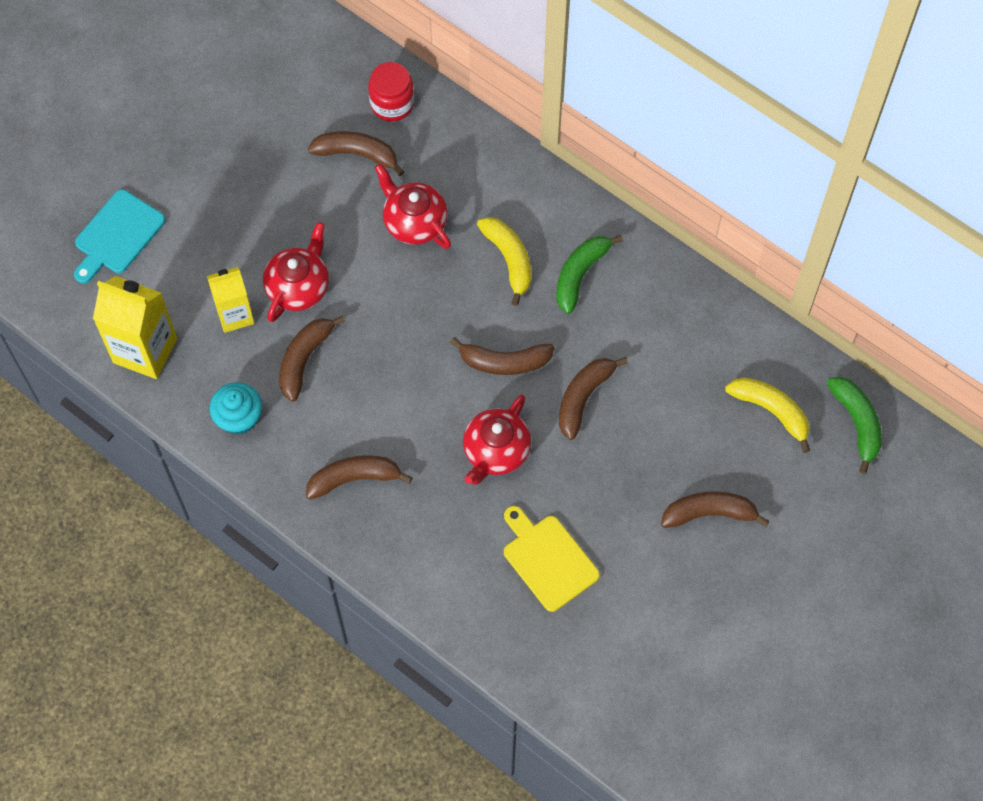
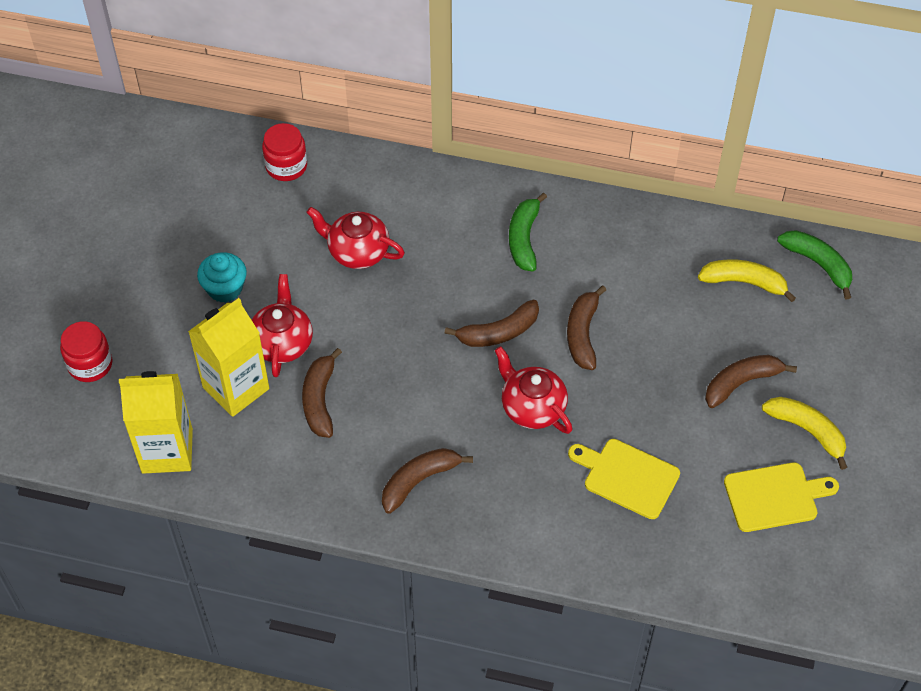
camera: 25 degrees left, 10 degrees down
(117, 235) = (90, 364): turquoise cutting board -> red jar
(235, 315) = (236, 388): yellow carton -> yellow carton, size x1.53
(239, 418) = (286, 472): turquoise cupcake -> turquoise cupcake (225, 288)
(357, 154) = (277, 217): brown banana -> none
(496, 451) = (532, 407): red teapot -> red teapot turned 135 degrees clockwise
(509, 260) = (457, 250): yellow banana -> yellow banana (807, 431)
(677, 640) = (775, 496): none -> yellow cutting board

